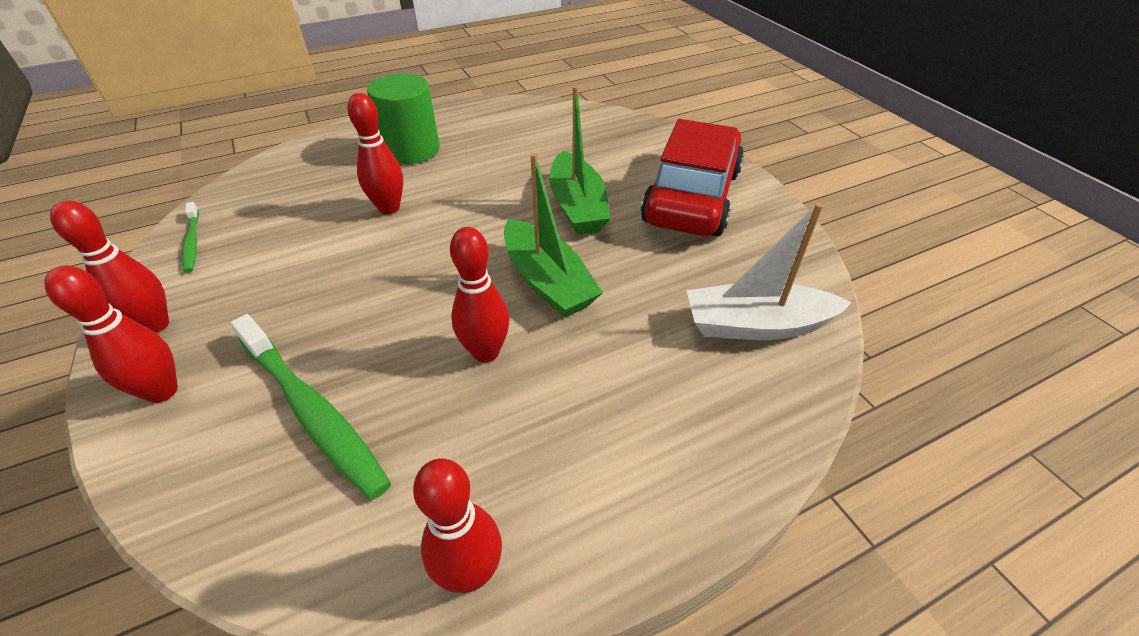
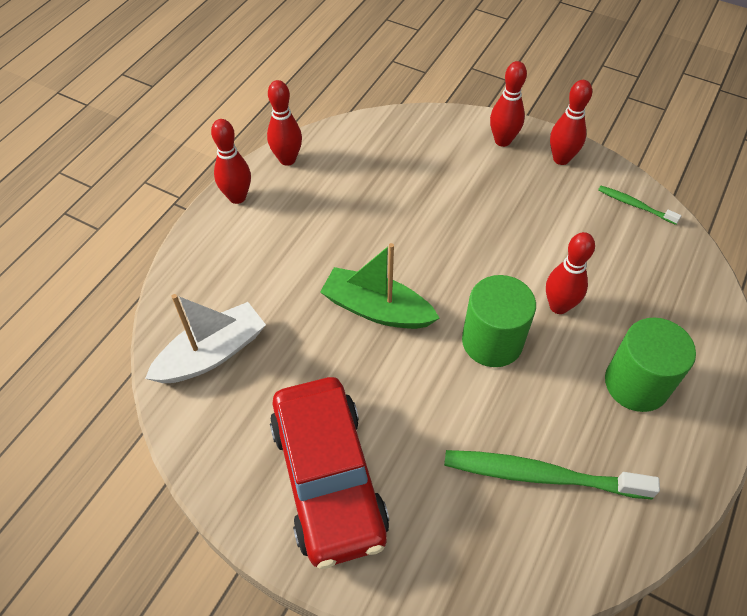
camera: 145 degrees right, 10 degrees up
(312, 412) = (421, 170): green toothbrush -> green toothbrush (541, 475)
(474, 212) = (492, 341): none -> green cylinder
(486, 352) = (369, 242): red bowling pin -> red bowling pin (237, 197)
(577, 206) = (419, 399): green boat -> none

